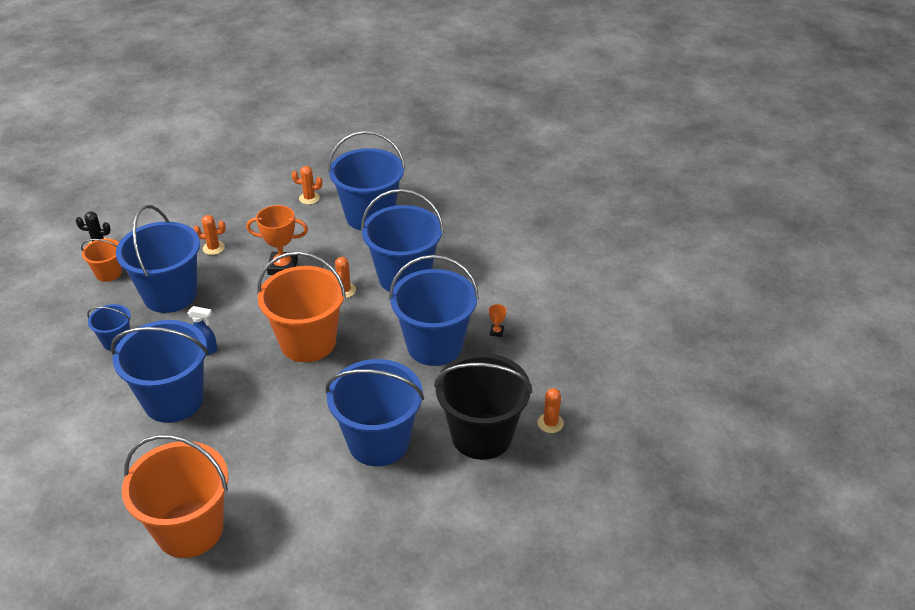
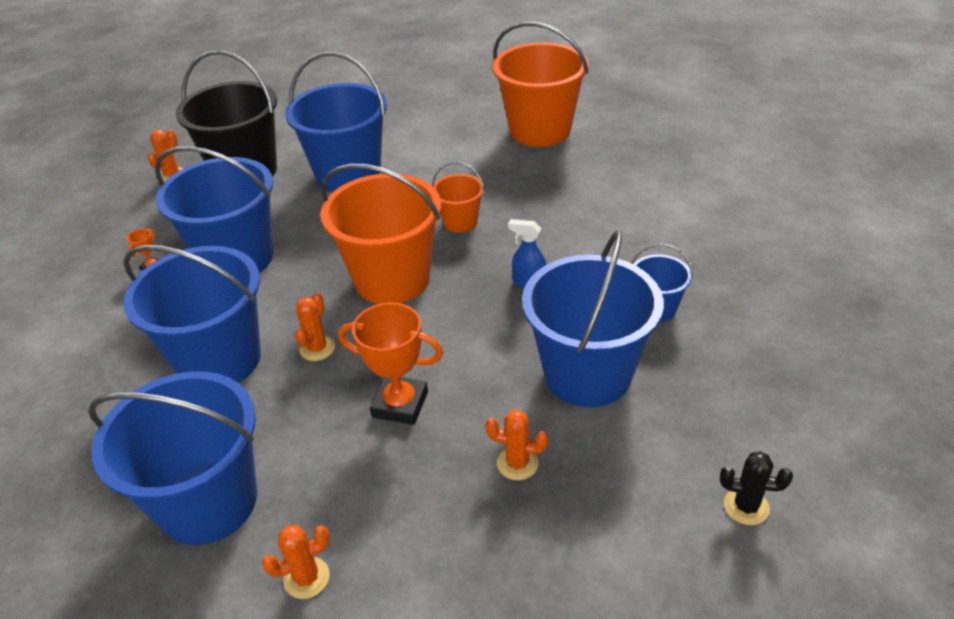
camera: 165 degrees left, 0 degrees up
(108, 273) = (704, 431): orange bucket -> orange bucket (460, 222)
(173, 400) = (566, 230): blue bucket -> none
(309, 198) = (306, 578): orange cactus -> orange cactus turned 45 degrees counterclockwise

